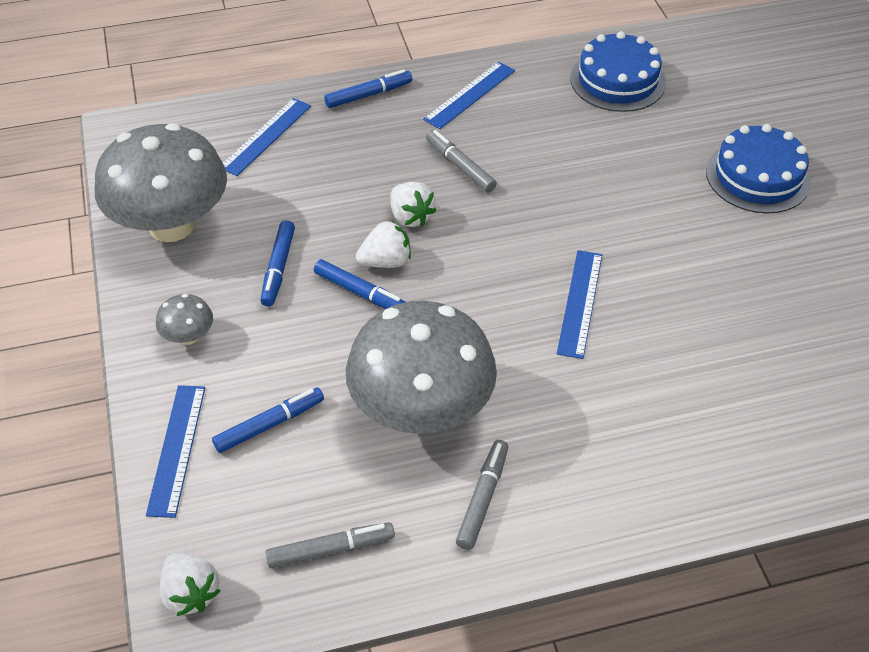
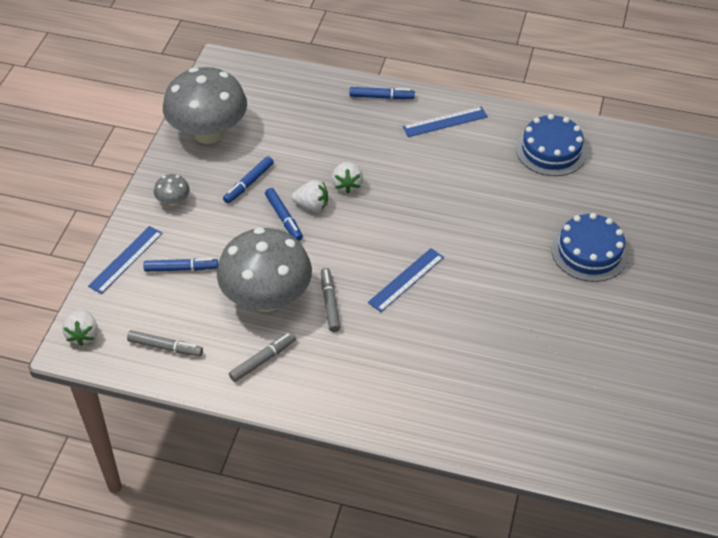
camera: 30 degrees right, 0 degrees up
(266, 136) = (300, 99): blue ruler -> none
(460, 166) = (402, 166): grey marker -> grey marker (330, 303)

